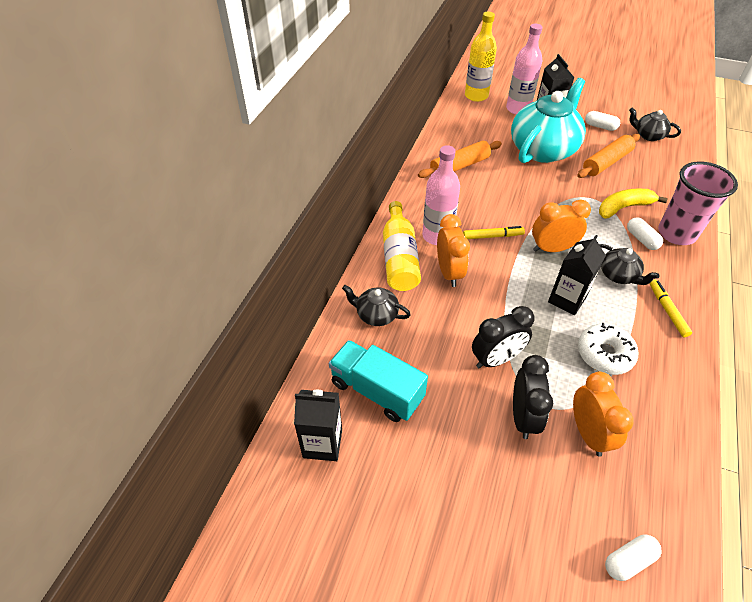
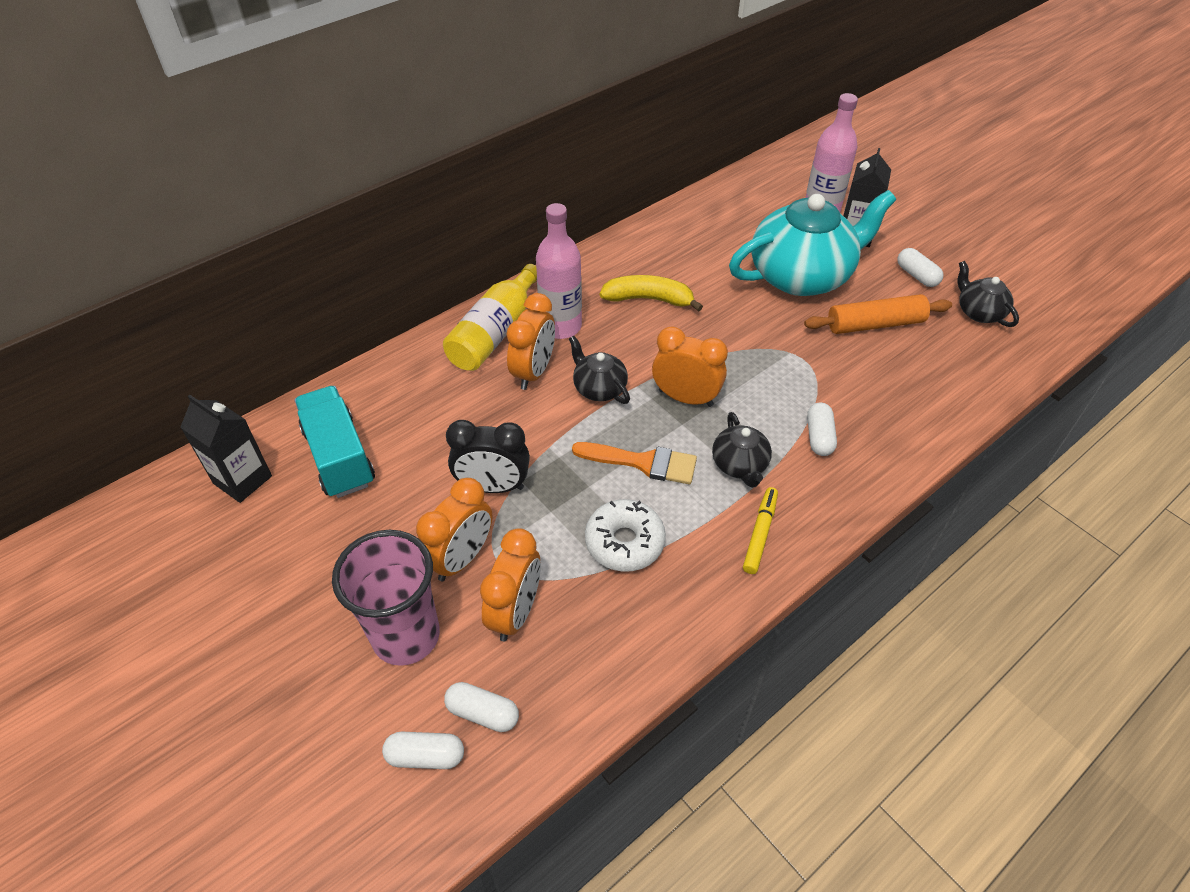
camera: 30 degrees right, 0 degrees up
(376, 315) = (411, 381): black teapot -> black teapot (599, 388)
(459, 166) = (669, 257): orange rolling pin -> none
(476, 96) = (779, 178): yellow bottle -> none
(492, 236) = (626, 353): yellow marker -> none
(523, 417) = (461, 558): black clock -> orange clock
(567, 299) = (643, 462): black carton -> orange brush
(623, 207) = (837, 389): yellow banana -> yellow banana (649, 299)
(632, 510) = (483, 713): none -> white capsule
(676, 233) = (878, 451): pink cup -> pink cup (406, 636)

